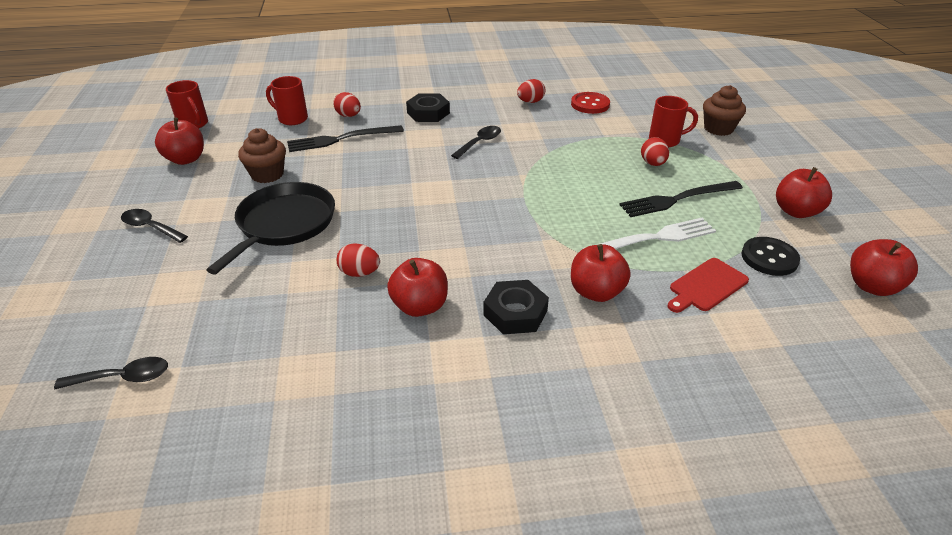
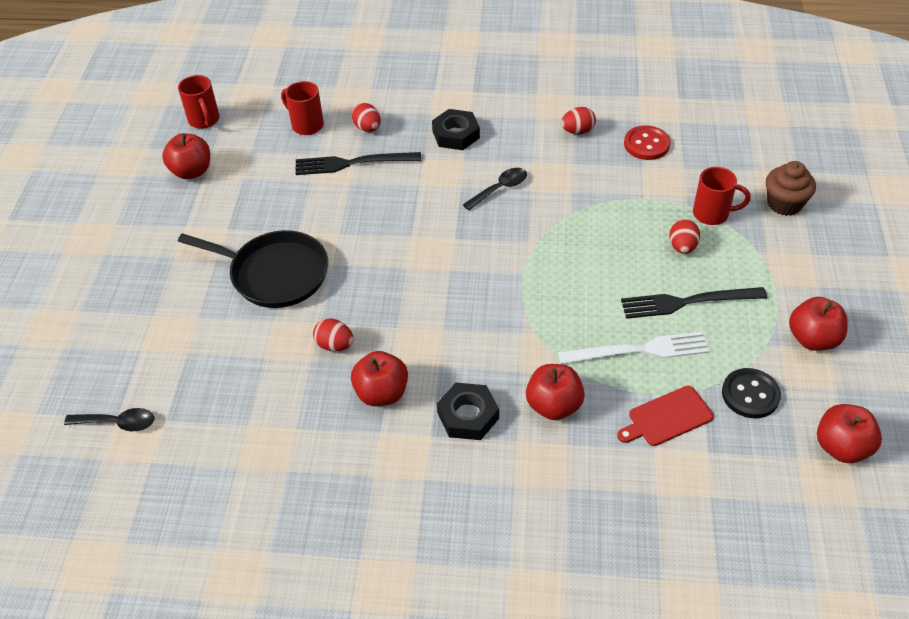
camera: 15 degrees right, 10 degrees up
(150, 227) = (151, 258): black spoon -> none
(267, 174) = (269, 204): brown cupcake -> none
(284, 224) = (275, 274): black pan -> black pan turned 75 degrees clockwise

